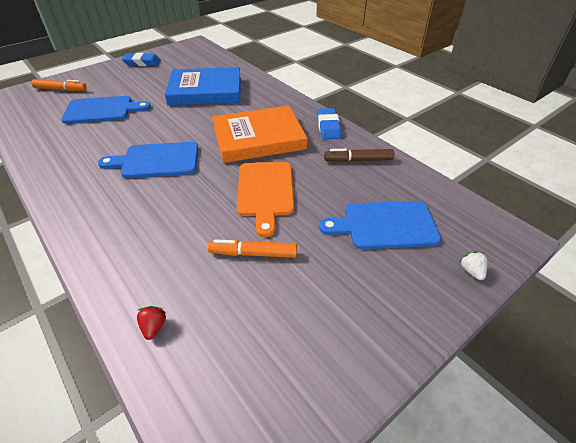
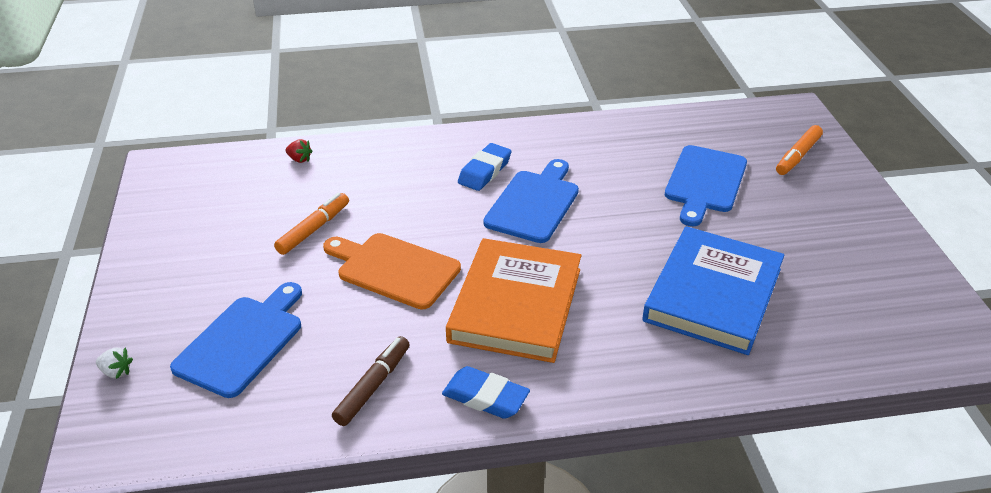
camera: 120 degrees right, 5 degrees down
(142, 63) = (878, 248): blue eraser -> blue eraser (485, 171)

